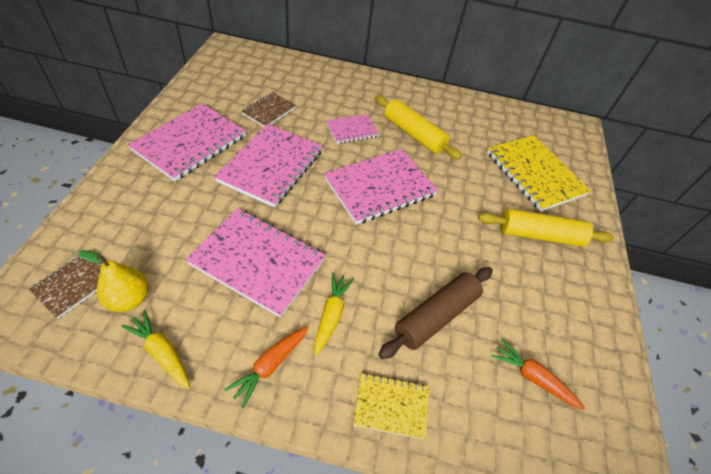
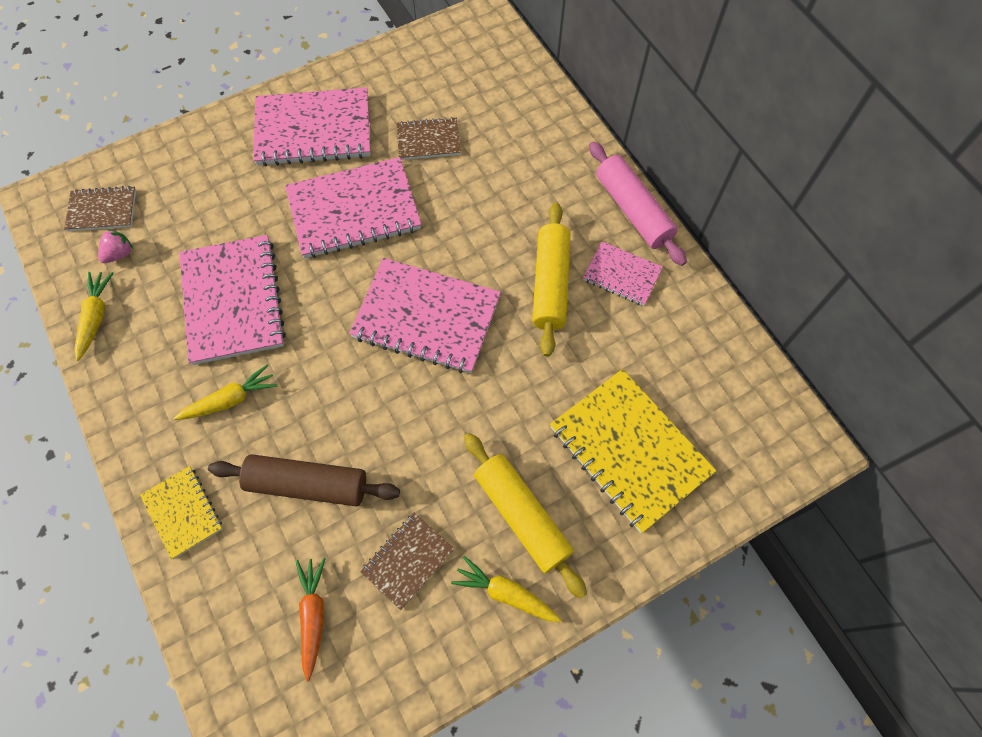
camera: 55 degrees right, 15 degrees up
(129, 299) = (120, 254): yellow pear -> pink strawberry
(270, 366) = (145, 396): orange carrot -> none
(352, 130) = (486, 227): pink notebook -> pink notebook (622, 275)
(405, 85) = (633, 210): none -> pink rolling pin
(530, 302) = (408, 560): none -> brown notebook
(534, 174) = (629, 450): yellow notebook -> yellow notebook turned 60 degrees counterclockwise
(581, 273) = (505, 593): none -> yellow carrot

